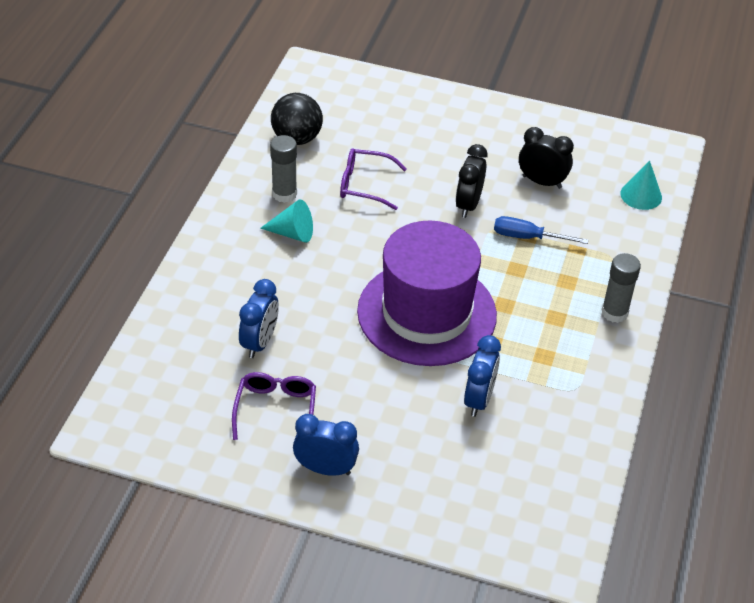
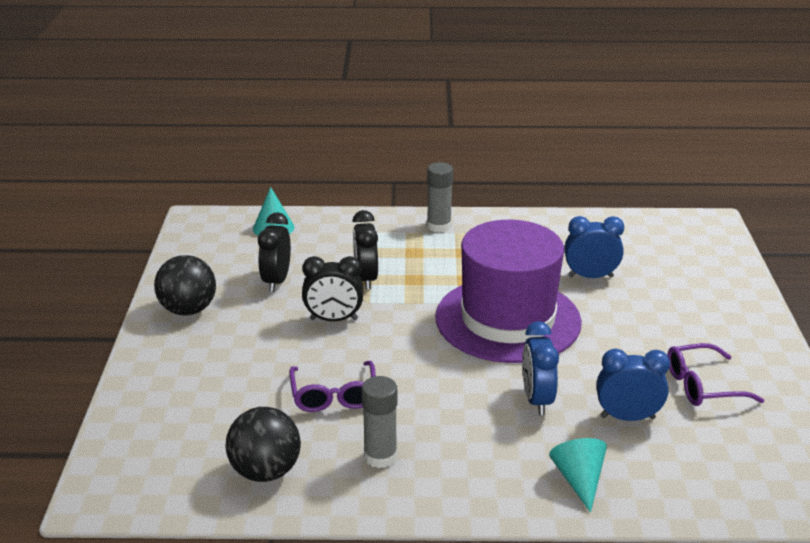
camera: 105 degrees left, 15 degrees down
(293, 233) = (446, 433): turquoise cone -> turquoise cone (579, 480)
(325, 469) = (739, 341): blue clock -> blue clock (537, 400)
(512, 127) = (188, 310): none -> black ball
(527, 237) = (366, 279): blue screwdriver -> black clock

